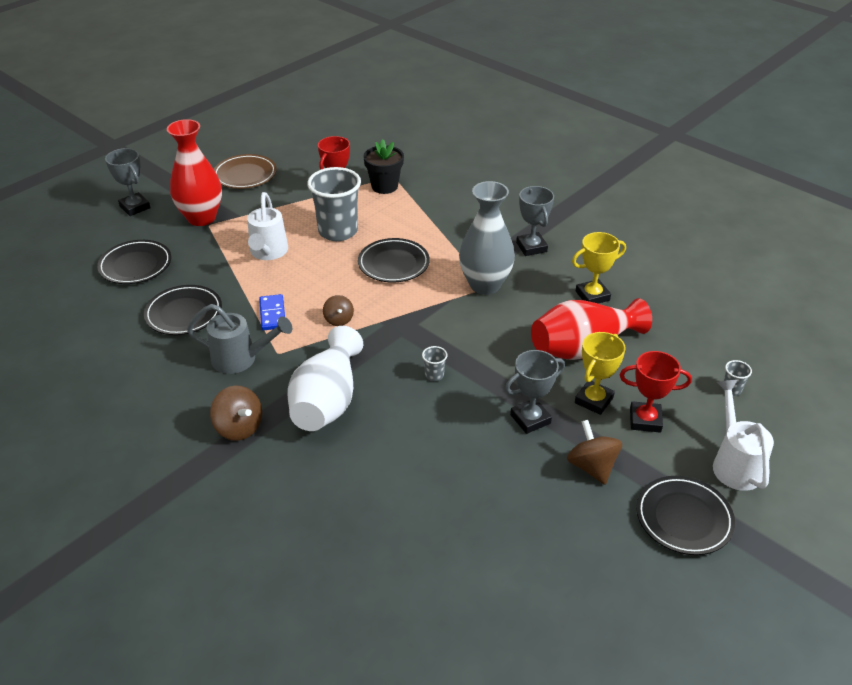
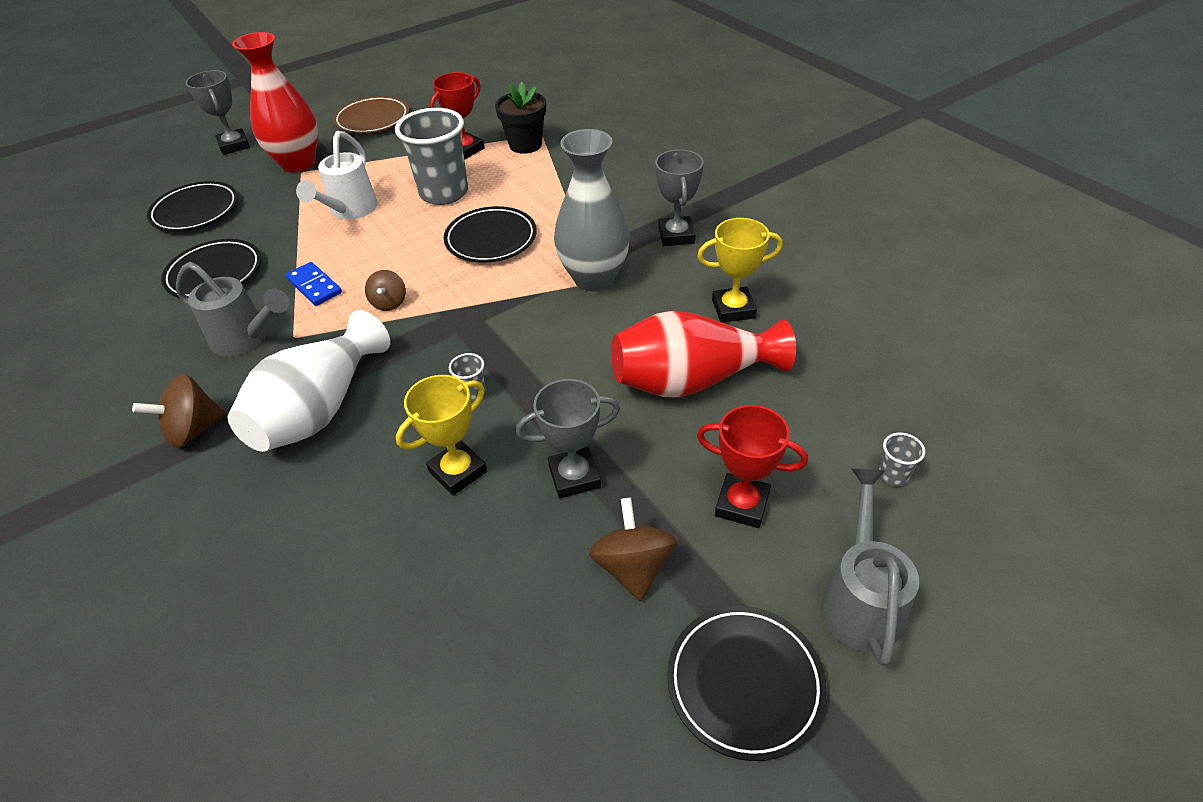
camera: 15 degrees right, 5 degrees up
(239, 427) = (194, 430): brown spinning top -> brown spinning top turned 90 degrees clockwise
(272, 314) = (314, 286): blue domino -> blue domino turned 45 degrees counterclockwise
(594, 400) = (677, 462): yellow trophy -> yellow trophy (458, 471)
(734, 463) = (859, 600): white watering can -> grey watering can

